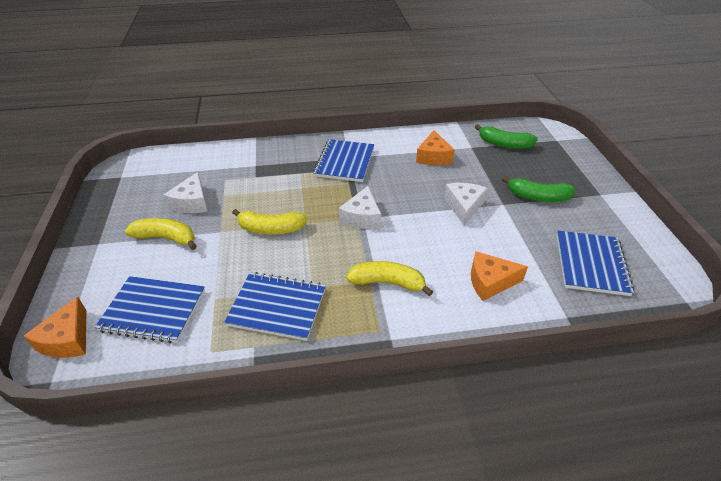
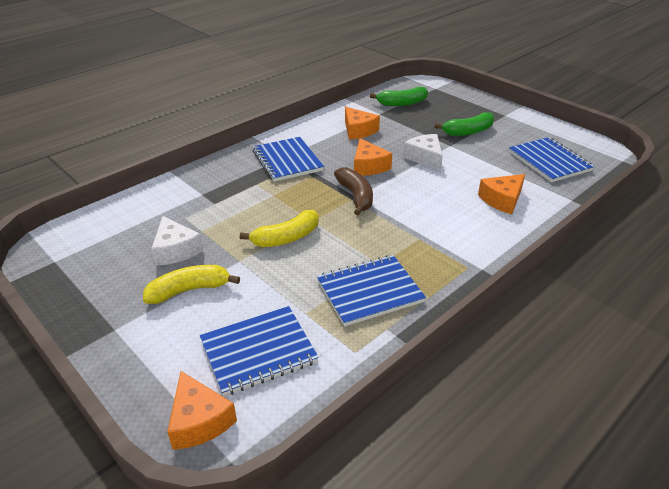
camera: 35 degrees left, 5 degrees down
(362, 217) = (355, 196): white cheese -> brown banana
(387, 283) = (433, 233): yellow banana -> none
(404, 194) = (368, 166): none -> orange cheese

